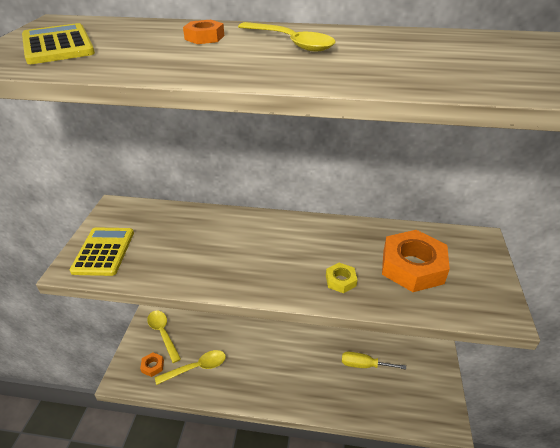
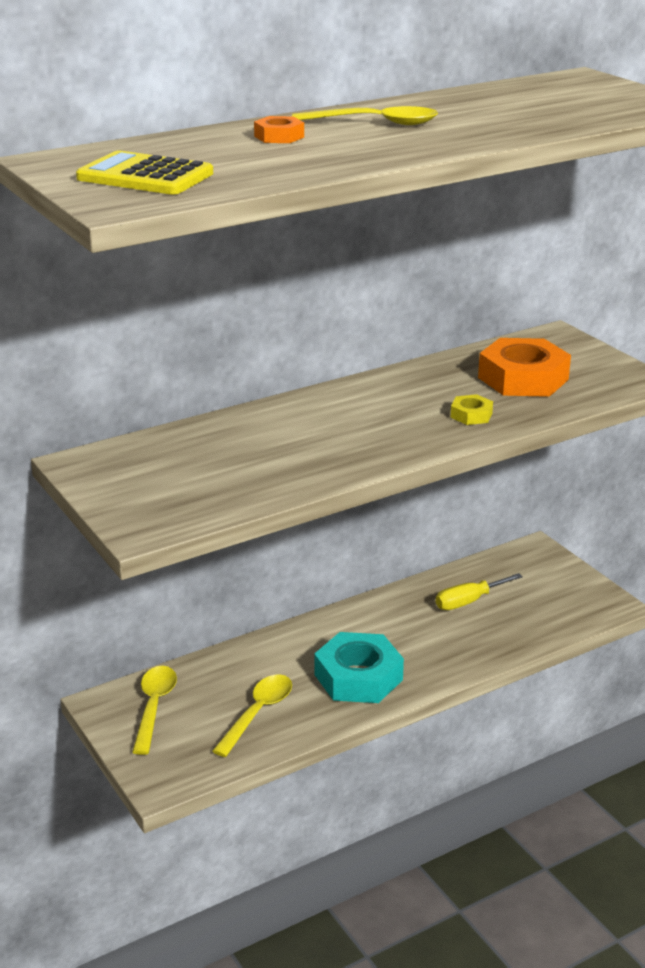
camera: 40 degrees left, 10 degrees down
(104, 251) = (154, 501): yellow calculator -> none
(153, 366) = (190, 745): orange nut -> none
(163, 334) = (154, 707): yellow spoon -> yellow spoon turned 75 degrees clockwise
(260, 378) = (358, 677): none -> turquoise nut

